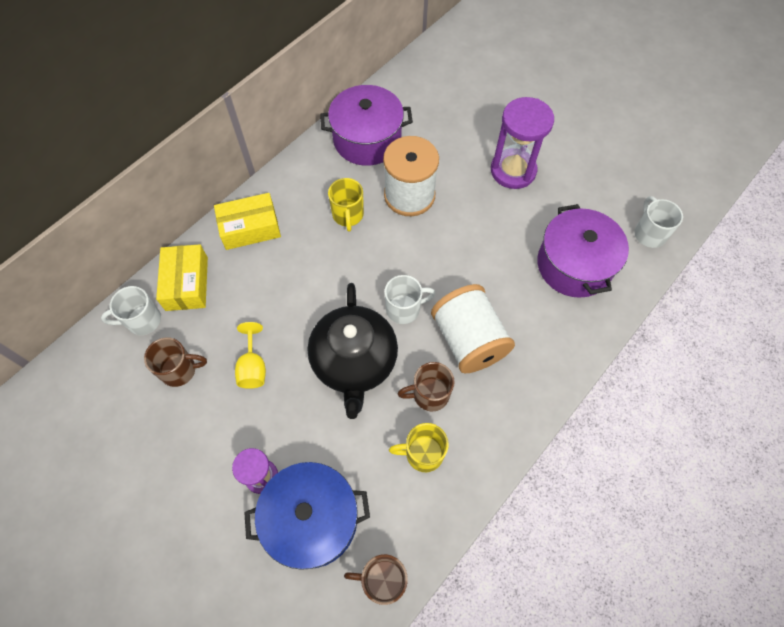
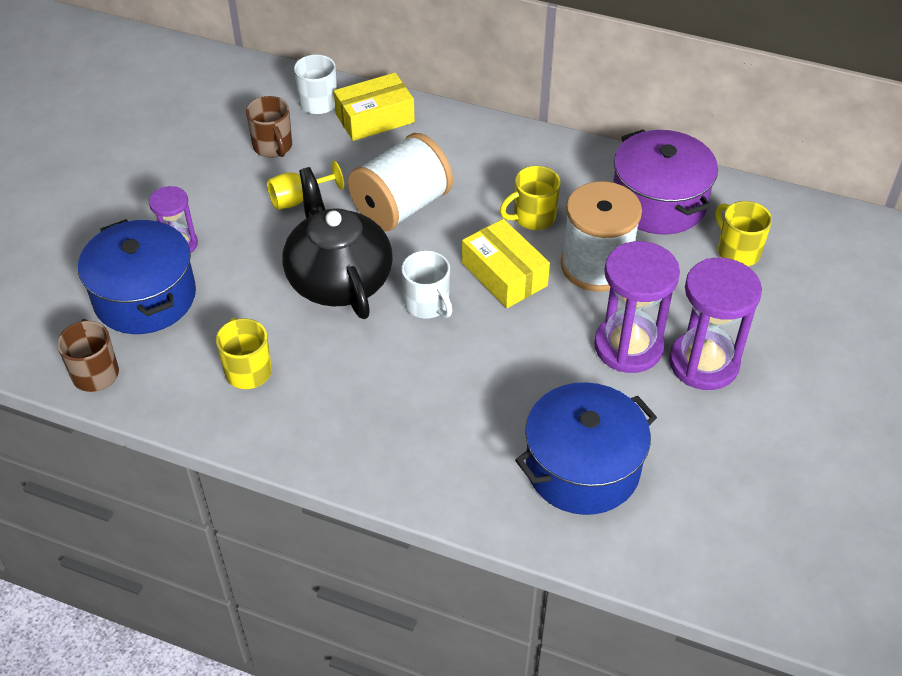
camera: 70 degrees right, 15 degrees down
(250, 228) = (469, 142): yellow box -> yellow box (504, 274)
(354, 362) = (338, 279): black teapot -> black teapot turned 90 degrees clockwise
(429, 117) = (737, 251): none -> yellow mug
(429, 394) = (323, 358): brown mug -> none
(468, 340) = (412, 377): white spool -> white spool (401, 207)
(486, 204) = (628, 346): none -> purple hourglass
(574, 265) = (582, 467): purple pot -> blue pot
(649, 233) = (689, 553): white mug -> none

